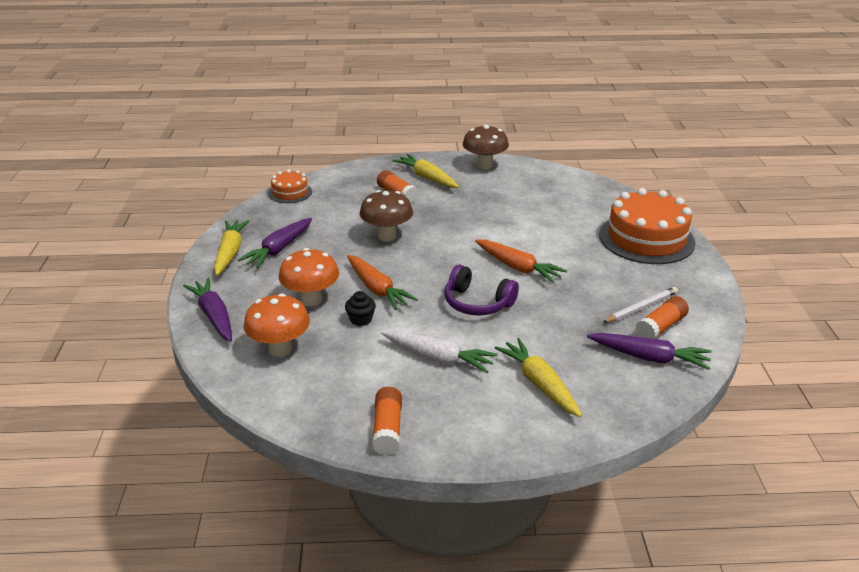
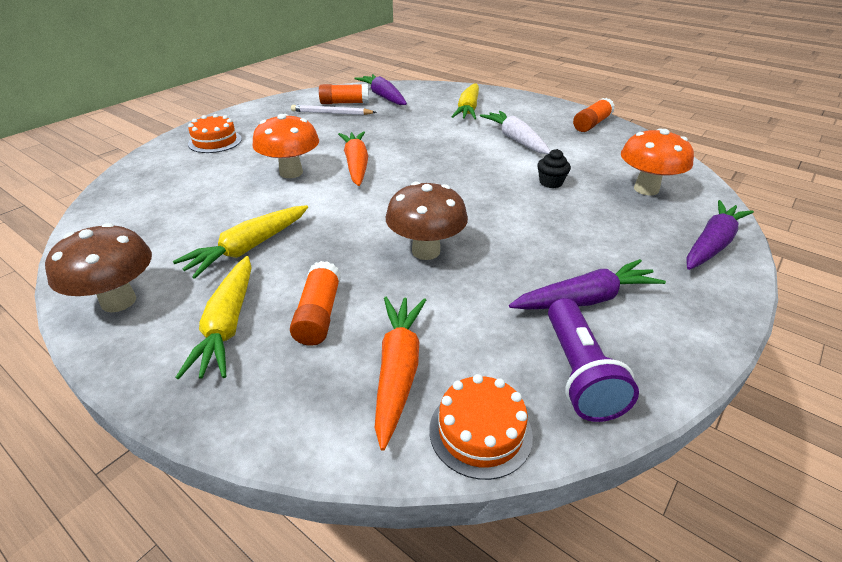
camera: 140 degrees left, 5 degrees up
(214, 316) = (711, 244): purple carrot -> purple carrot turned 150 degrees counterclockwise
(230, 253) = (666, 329): yellow carrot -> yellow carrot (248, 248)
(264, 221) = (578, 373): none -> purple flashlight
(311, 300) = (586, 217): orange mushroom -> orange mushroom (291, 172)
(377, 289) = (508, 199): orange carrot -> orange carrot (398, 370)
(477, 303) = (435, 156): purple headphones -> none
(646, 238) = (215, 141): orange cake -> orange cake, size x0.51

